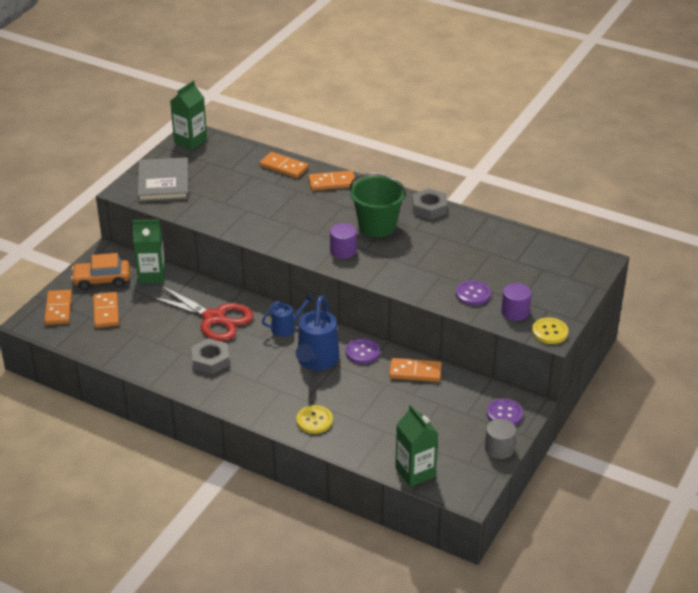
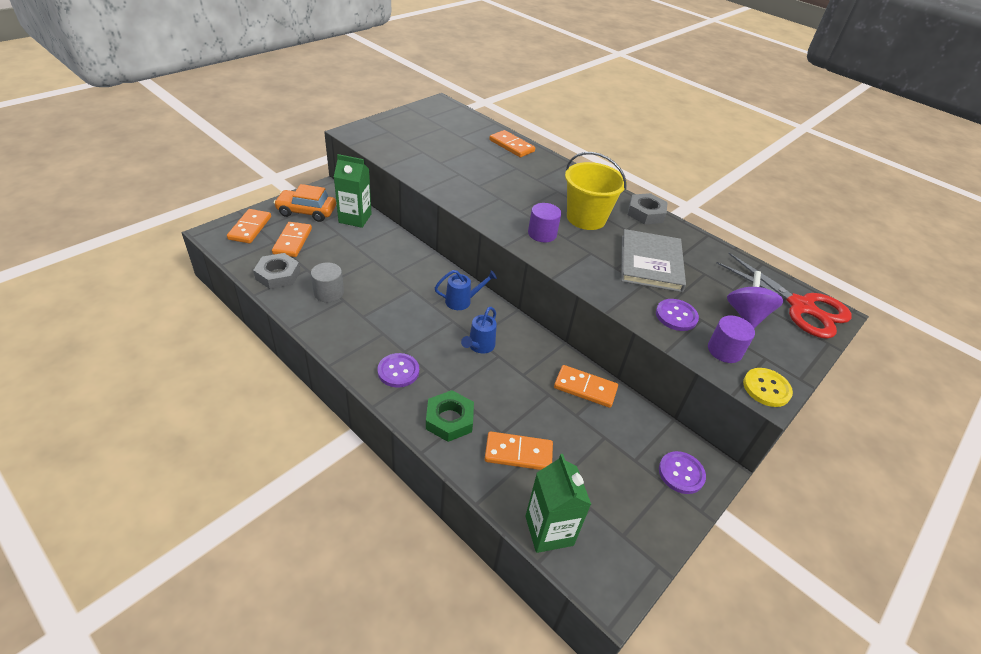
camera: 10 degrees right, 5 degrees up
(163, 182) = (393, 133): grey book -> grey book (650, 263)
(190, 141) = (435, 108): green carton -> none
(210, 360) = (368, 316): grey nut -> grey nut (278, 275)
(214, 318) = (393, 273): red scissors -> red scissors (801, 306)
(314, 420) = (449, 419): yellow button -> green nut
(316, 361) = (479, 346): blue watering can -> blue watering can, size x0.57
(332, 182) = (553, 169): orange domino -> orange domino (518, 453)
(362, 352) = (533, 349): purple button -> purple button (398, 371)
(377, 226) = (586, 218): green bucket -> yellow bucket
(499, 448) = (666, 524): grey cylinder -> grey cylinder (328, 293)
(529, 280) = (746, 315): none -> purple spinning top

